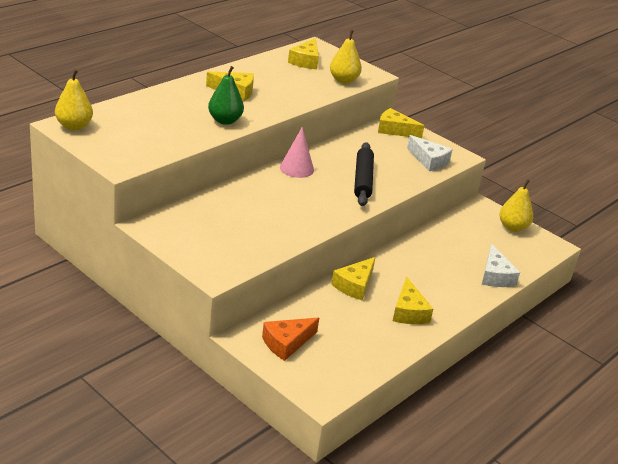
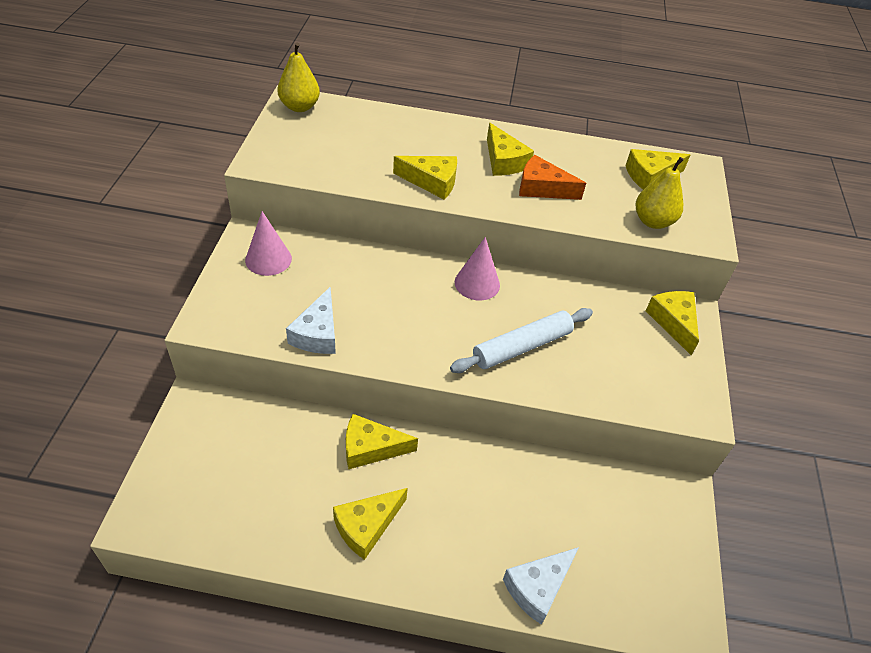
camera: 55 degrees right, 15 degrees up
(182, 227) = (268, 259): none -> pink cone
(225, 121) = (432, 182): green pear -> yellow cheese
(287, 343) = (211, 442): orange cheese -> orange cheese (542, 188)
(363, 180) = (522, 347): black rolling pin -> white rolling pin
(429, 161) = (647, 387): white cheese -> white cheese (317, 333)
(512, 227) = (676, 556): yellow pear -> none

